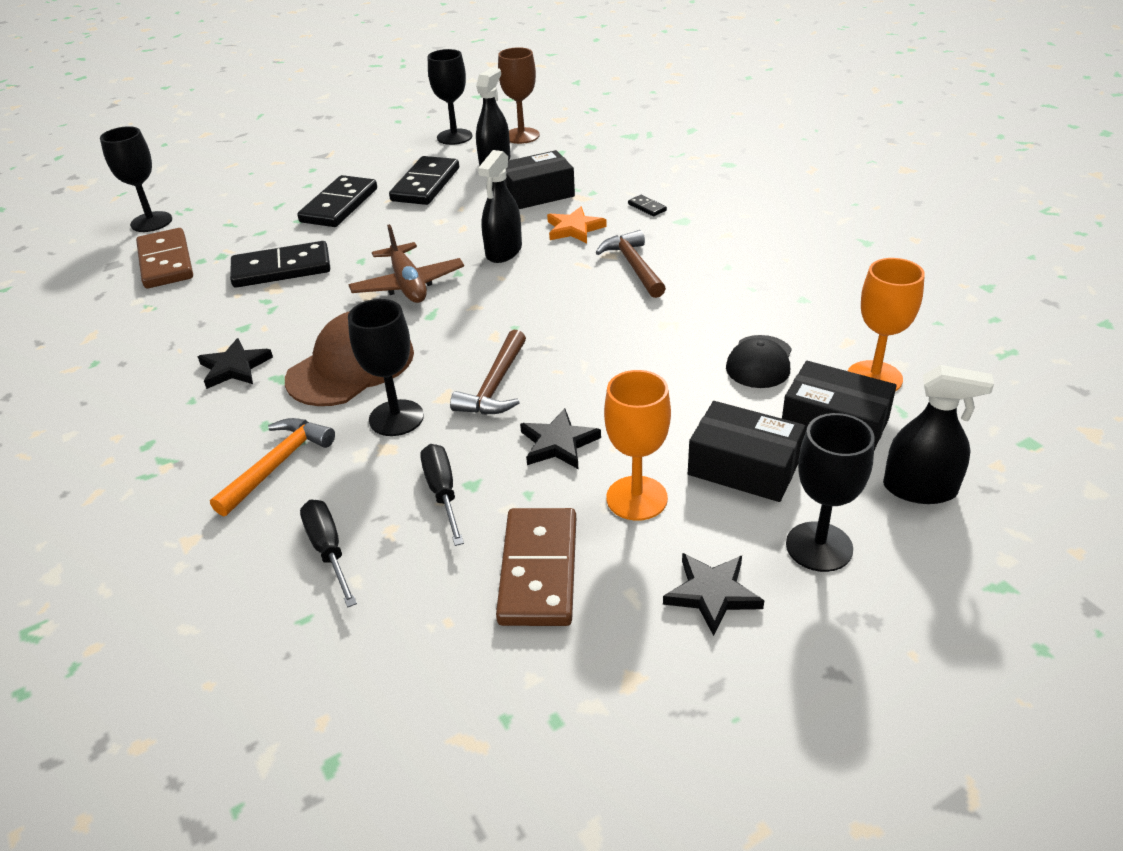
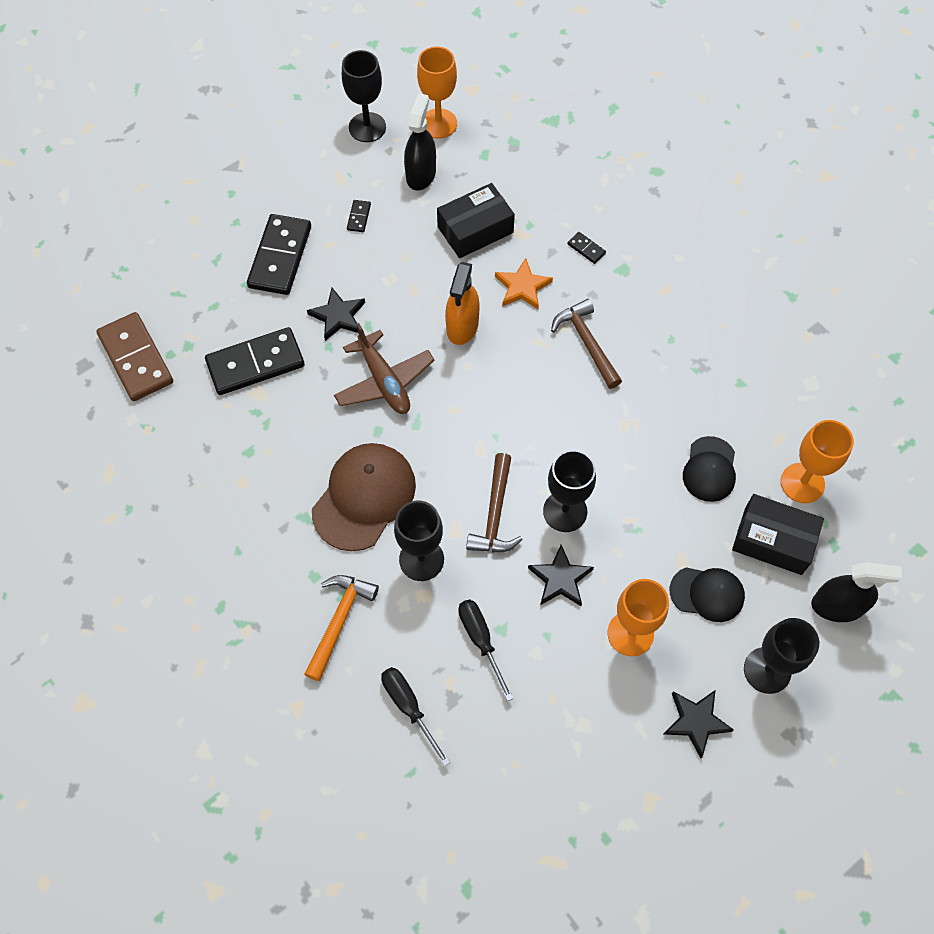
camera: 10 degrees left, 25 degrees up
(151, 222) = (94, 293): black goblet -> black goblet (565, 511)
(234, 367) = (260, 506): black star -> black star (338, 316)
(425, 184) = (359, 217): black domino -> black domino, size x0.42
(504, 251) = (462, 326): black spray bottle -> orange spray bottle
(521, 136) = (438, 123): brown goblet -> orange goblet
(538, 570) = (570, 711): brown domino -> none
(744, 467) = (707, 593): black box -> black cap

